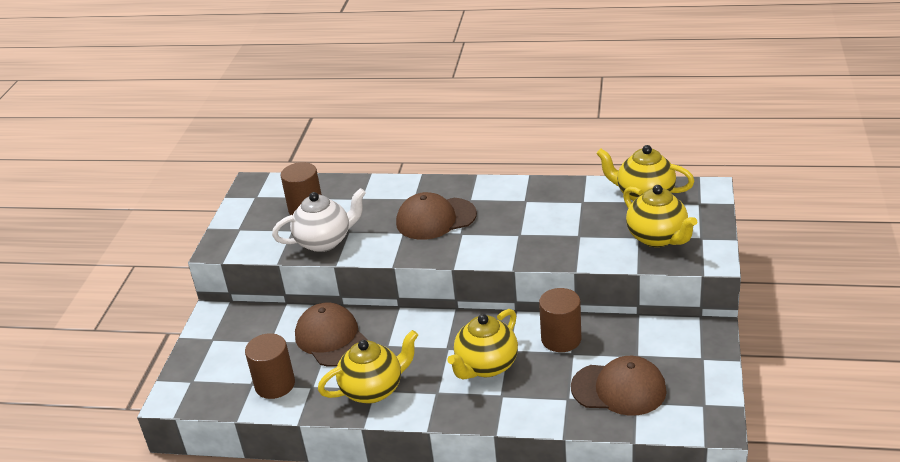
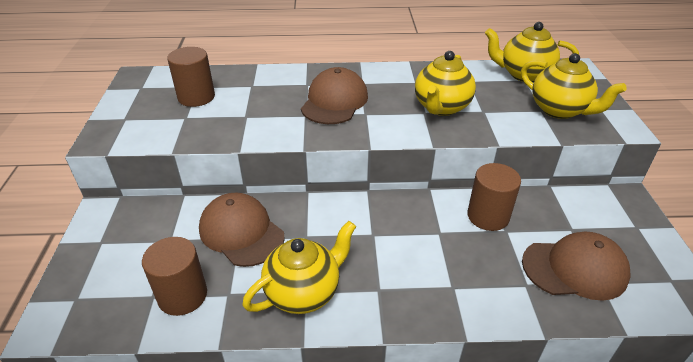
camera: 15 degrees left, 5 degrees up
(324, 241) = (222, 127): white teapot -> none
(435, 219) = (334, 101): brown cap -> brown cap turned 135 degrees clockwise
(486, 366) = (422, 252): yellow teapot -> yellow teapot (441, 107)

